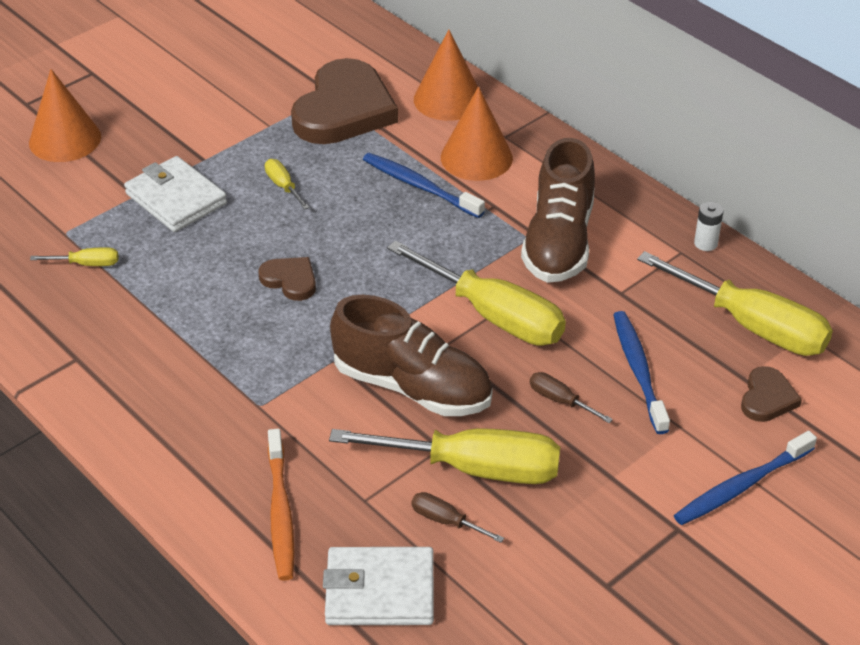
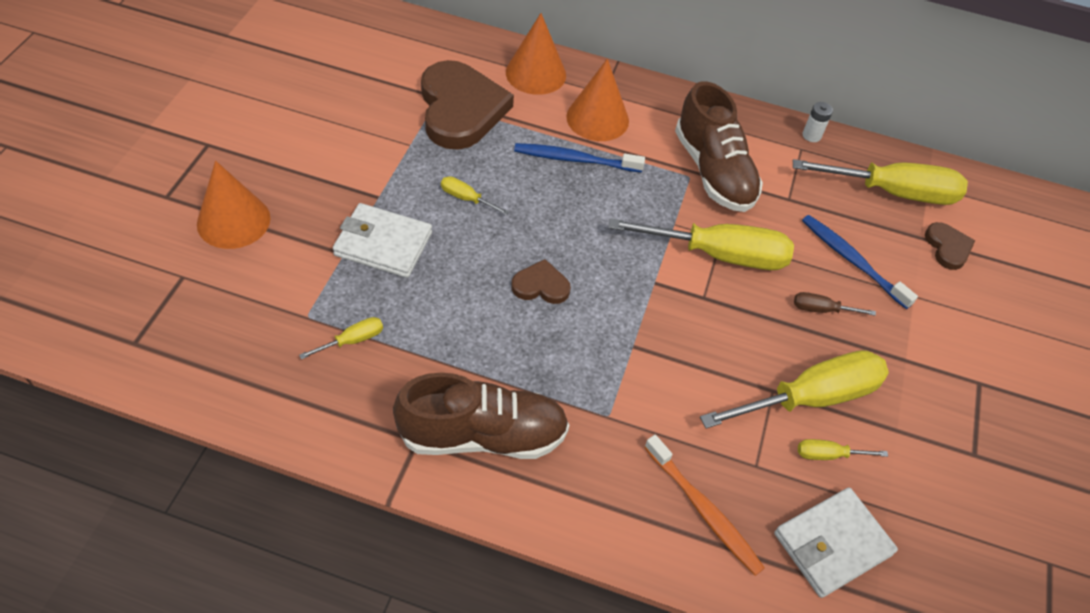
camera: 35 degrees left, 10 degrees up
(412, 387) = (711, 344): brown shoe -> brown shoe (483, 435)
(446, 521) = (828, 455): brown screwdriver -> yellow screwdriver
(741, 486) = (989, 327): blue toothbrush -> none

